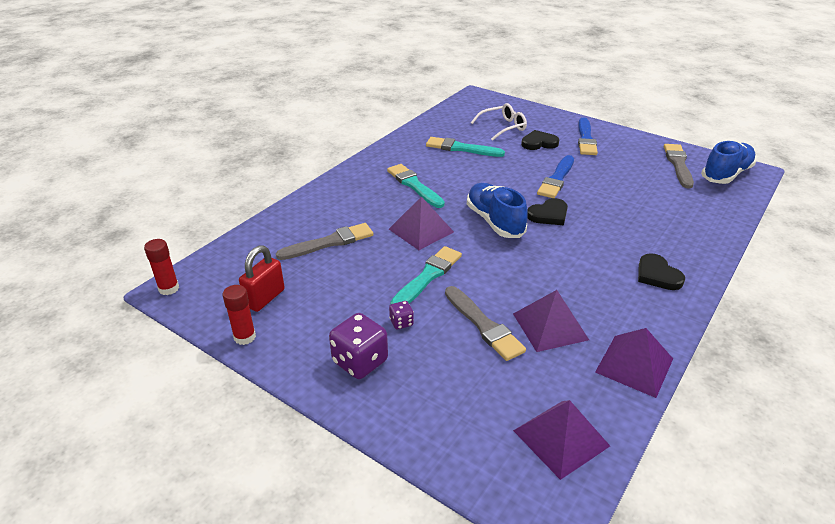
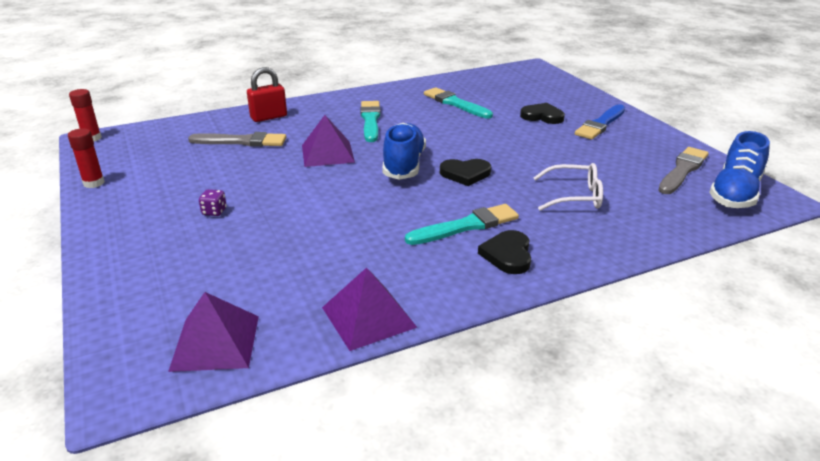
camera: 30 degrees right, 5 degrees down
(265, 298) = (143, 163): red padlock -> red padlock (269, 117)
(360, 361) = (145, 226): purple dice -> none
(428, 276) = (283, 187): turquoise brush -> turquoise brush (466, 226)
(484, 325) = (277, 236): grey brush -> none
(503, 127) = (522, 96): white glasses -> white glasses (574, 196)
(550, 326) = (334, 258): purple pyramid -> none
(557, 179) = (517, 149): blue brush -> none
(726, 174) = (734, 194): blue shoe -> blue shoe turned 135 degrees clockwise

